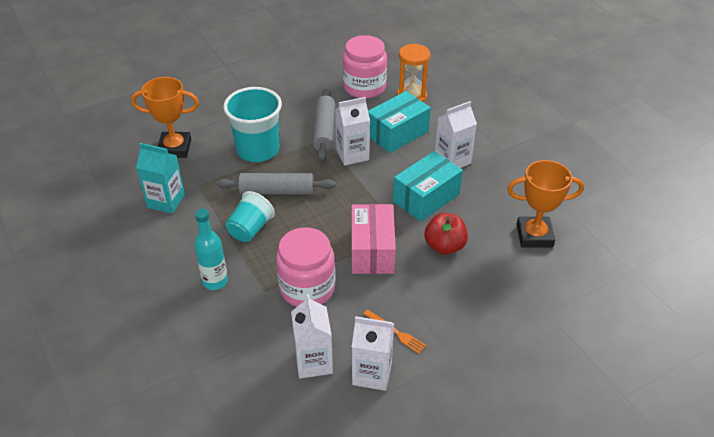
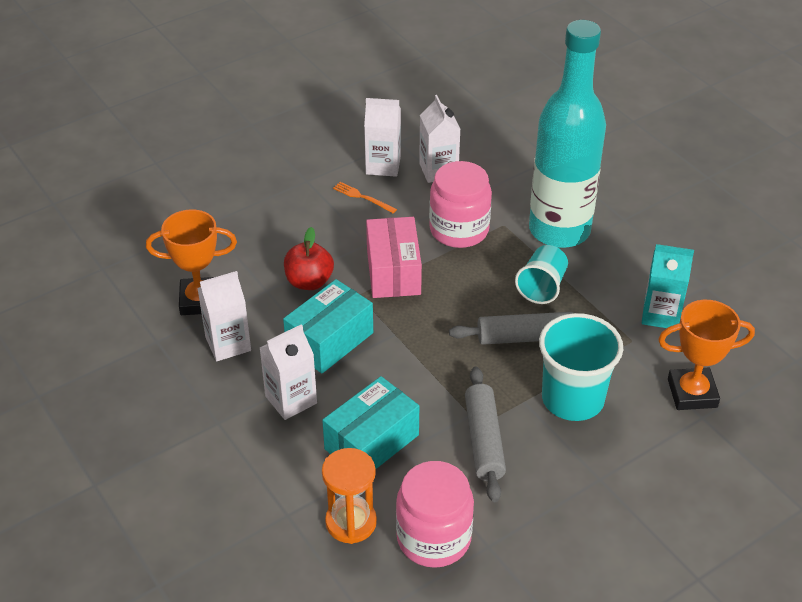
camera: 175 degrees right, 0 degrees up
(215, 281) = (559, 230): turquoise bottle -> turquoise bottle, size x2.25
(352, 154) = (435, 400): white carton -> white carton (228, 344)

